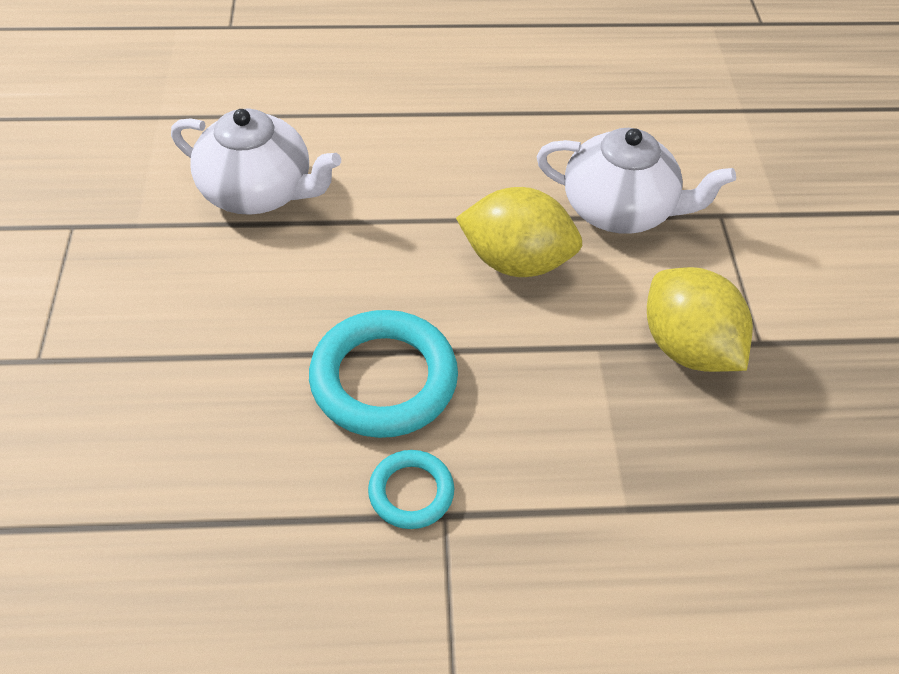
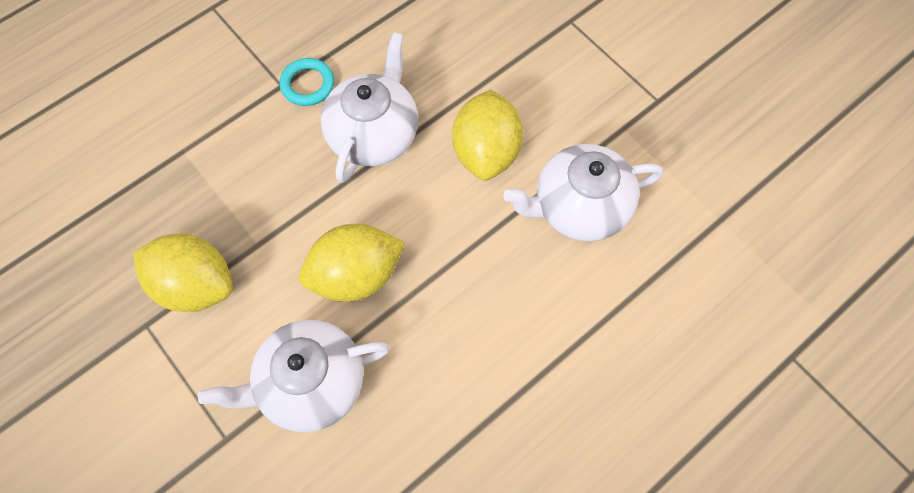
camera: 145 degrees right, 15 degrees up
(288, 286) = (486, 152): none -> yellow lemon
(384, 379) = (374, 133): turquoise ring -> white teapot

